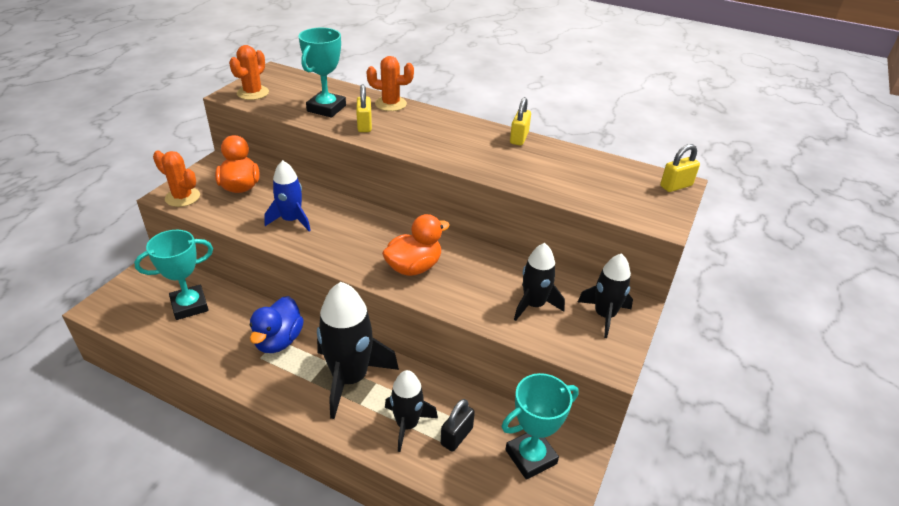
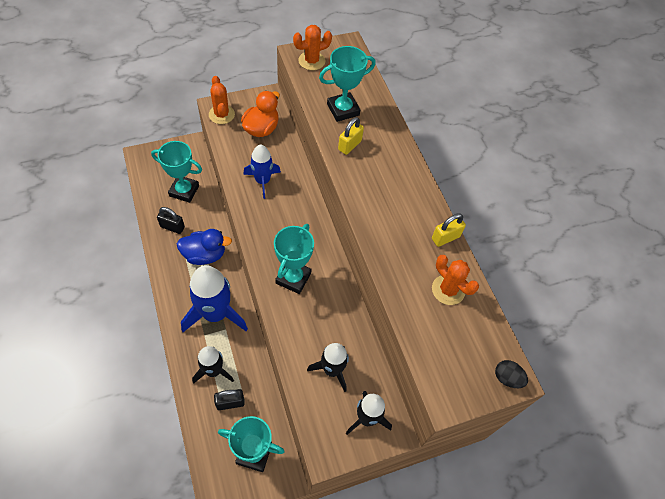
camera: 40 degrees right, 20 degrees up
(212, 342) = (172, 227): none -> black padlock
(278, 340) = (205, 255): blue duck -> blue duck turned 150 degrees counterclockwise
(350, 378) = (215, 314): black rocket -> blue rocket
(390, 104) = (392, 135): orange cactus -> orange cactus (448, 290)
(414, 267) = (293, 278): orange duck -> turquoise trophy
(676, 186) = (507, 378): yellow padlock -> black egg

